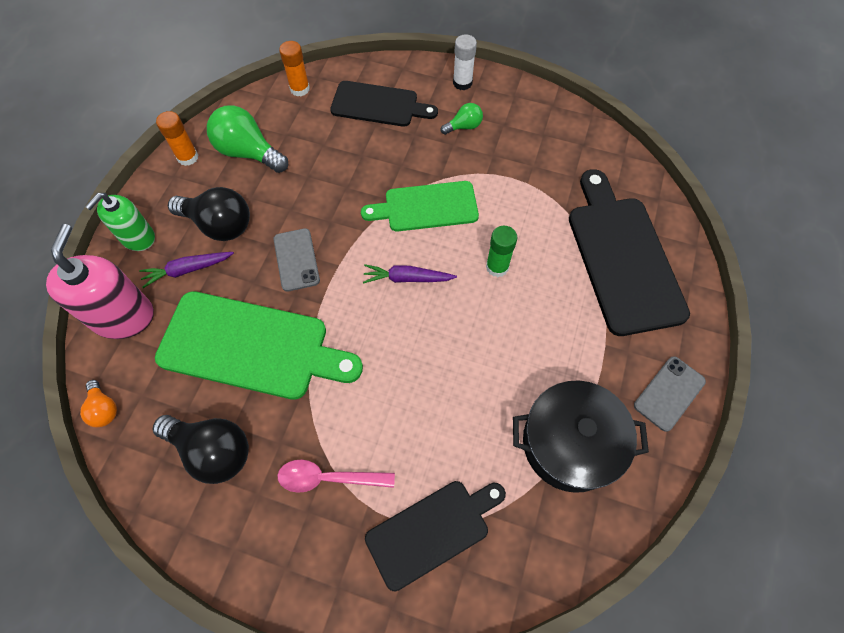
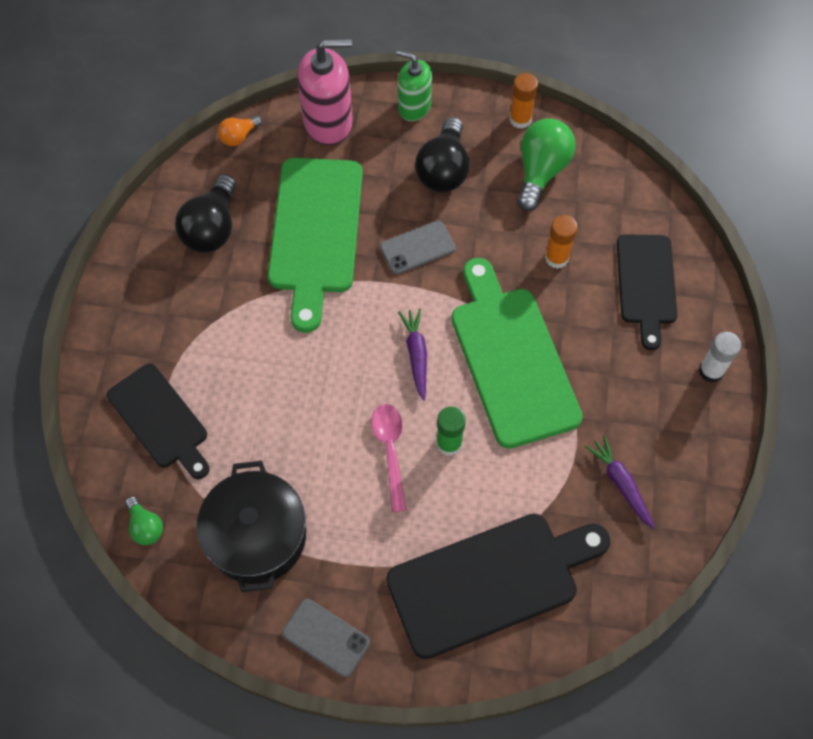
camera: 80 degrees right, 0 degrees up
(187, 270) = (387, 158): purple carrot -> purple carrot (620, 483)
(300, 89) = (645, 198): orange glue stick -> orange glue stick (556, 258)
(328, 478) = (198, 325): pink spoon -> pink spoon (390, 451)
(426, 207) = (512, 359): green cutting board -> green cutting board, size x1.56
(464, 126) = (640, 382): green light bulb -> green light bulb (145, 526)

